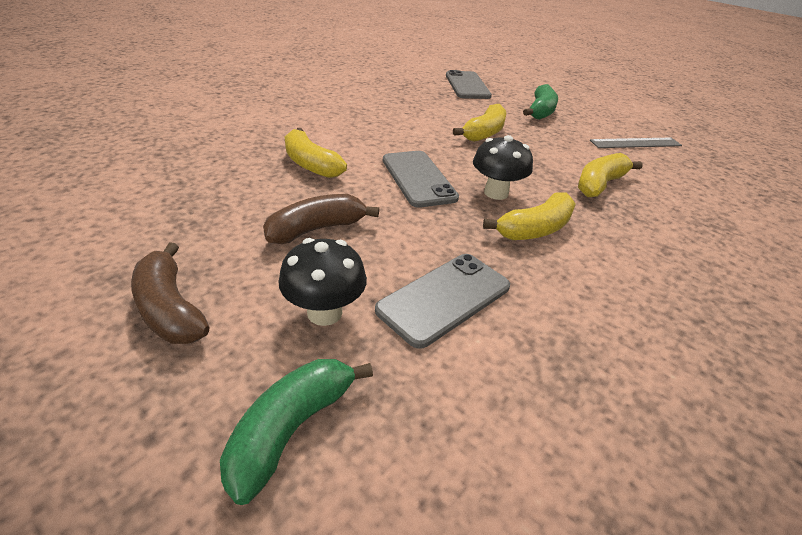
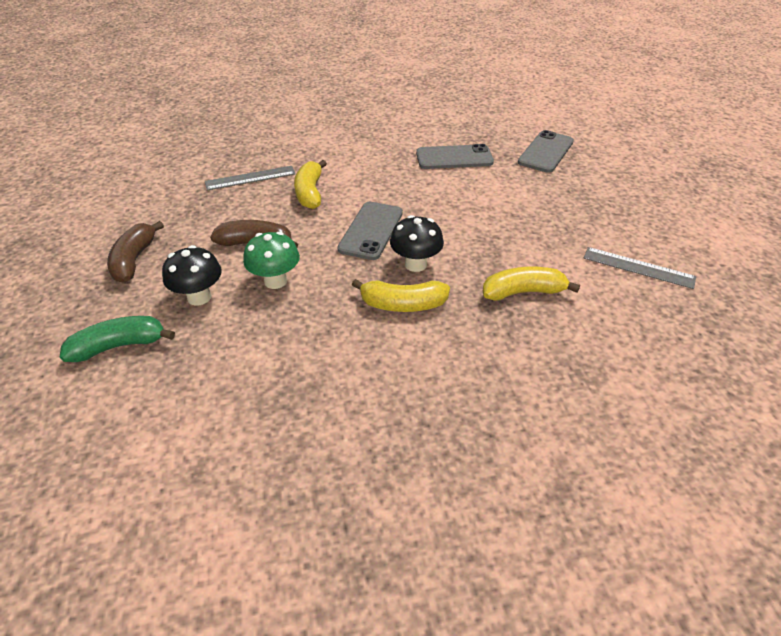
camera: 40 degrees right, 5 degrees up
(220, 169) = (250, 178): none -> grey ruler
(391, 257) = (275, 281): none -> green mushroom
(444, 298) = (273, 321): grey phone -> grey phone (454, 158)
(484, 133) = (487, 207): yellow banana -> none
(540, 111) = (584, 201): green banana -> none

